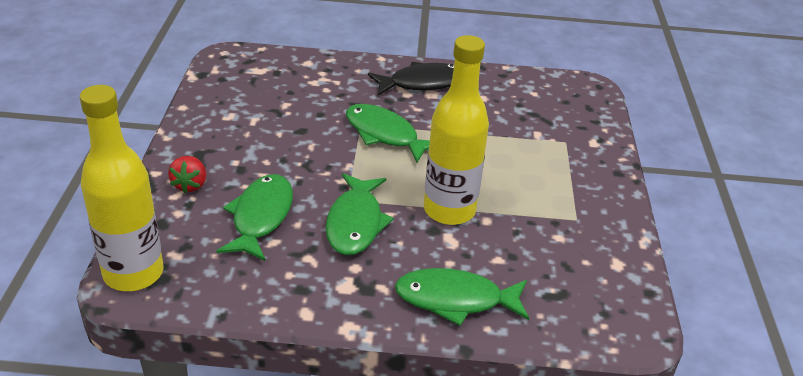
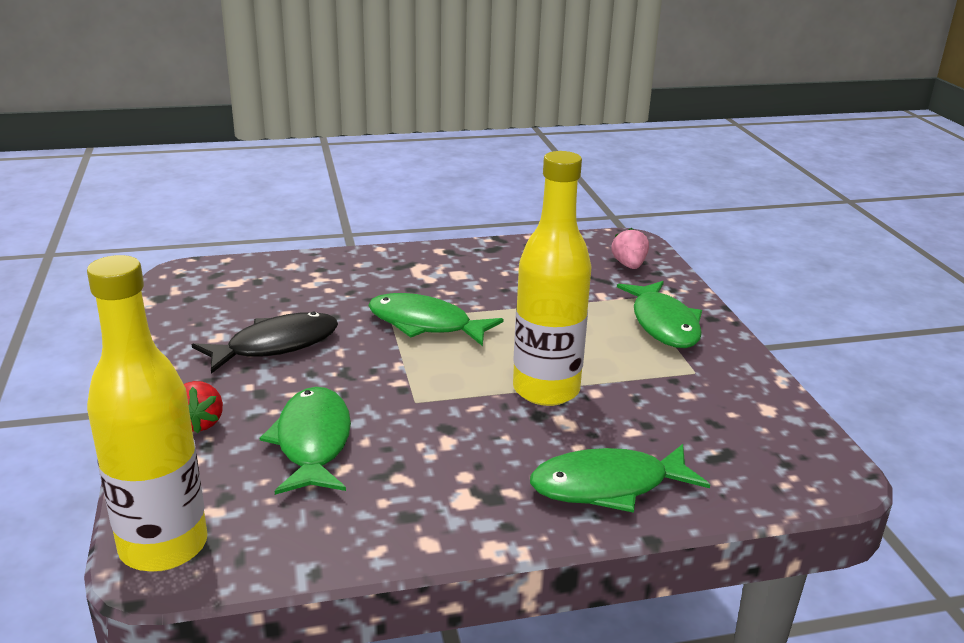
camera: 15 degrees left, 10 degrees down
(355, 223) = (439, 425): green fish -> green fish (663, 324)
(422, 83) = (442, 265): black fish -> black fish (276, 345)
(575, 110) = (629, 265): none -> pink strawberry

